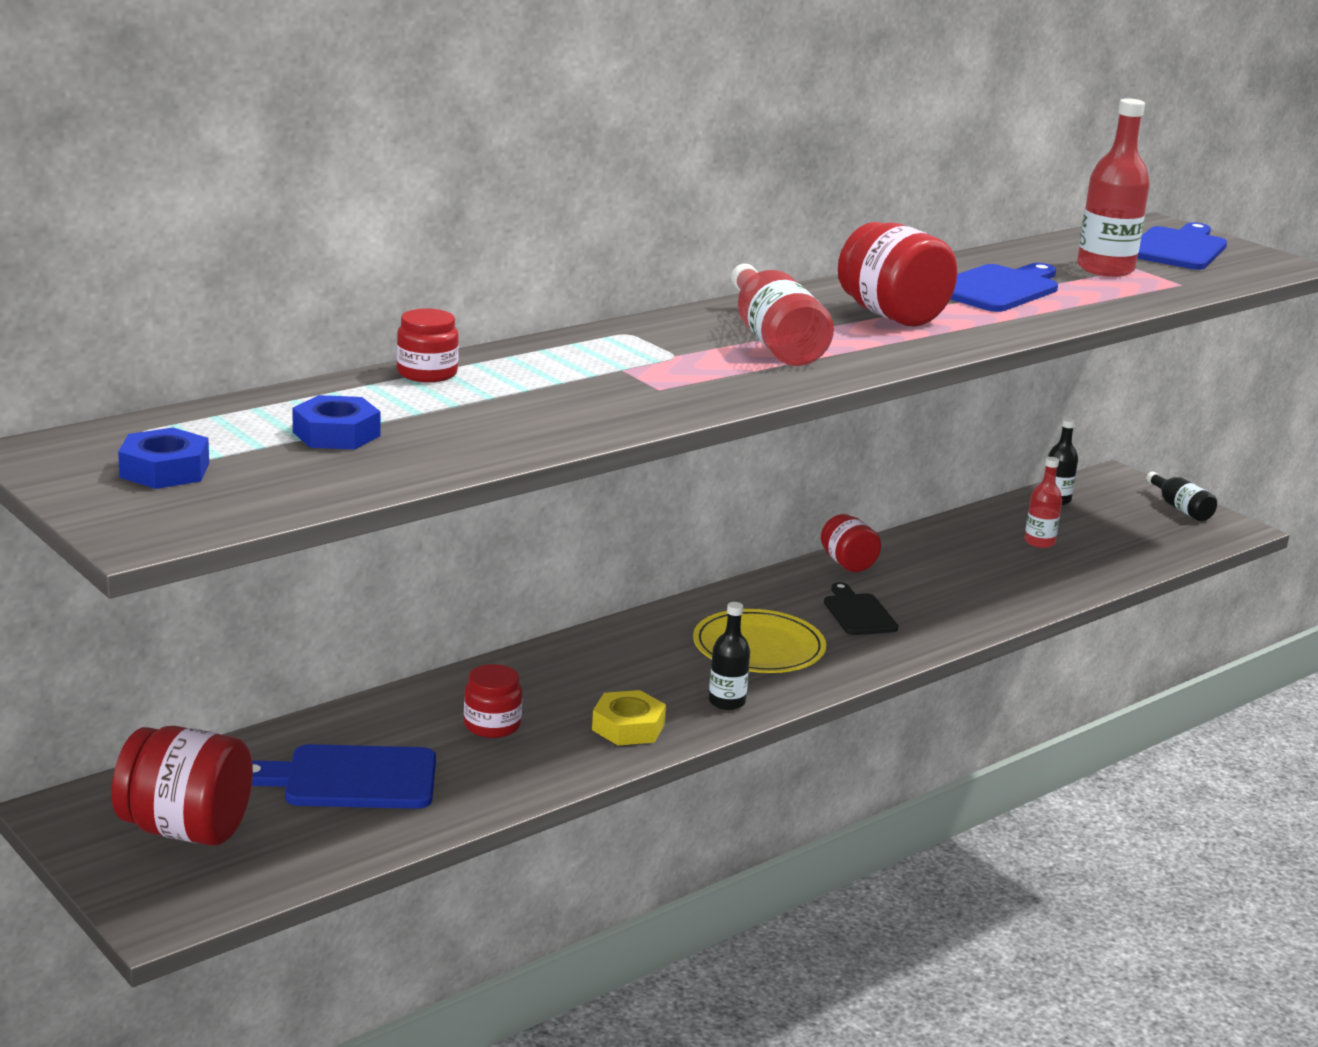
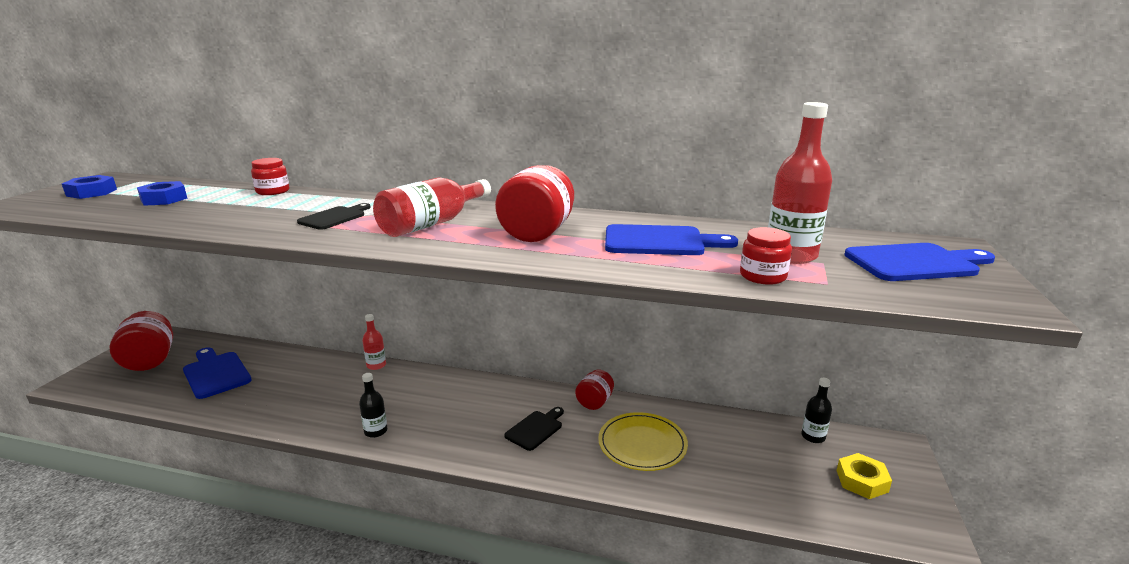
camera: 55 degrees right, 0 degrees up
(492, 725) = (293, 382): red jar -> red jar (763, 276)
(628, 727) = (320, 415): yellow nut -> yellow nut (862, 481)
(656, 371) = (334, 217): none -> black cutting board
(758, 647) = (452, 416): yellow plate -> yellow plate (642, 444)
(1039, 542) = (737, 454): red bottle -> red bottle (376, 365)
(1180, 508) = (909, 495): black bottle -> none

